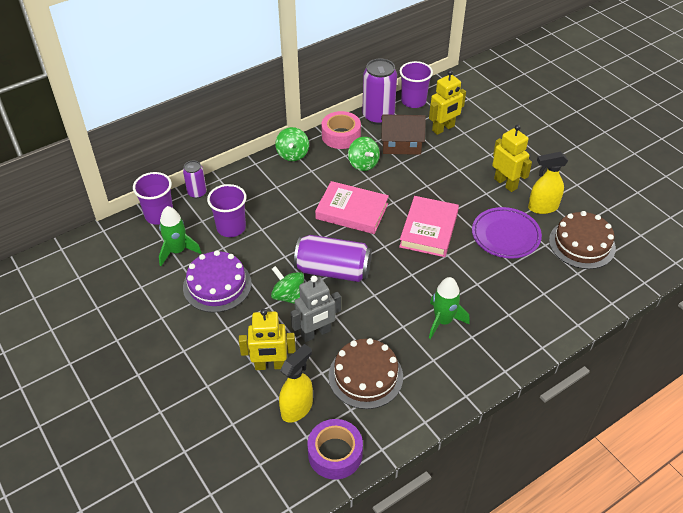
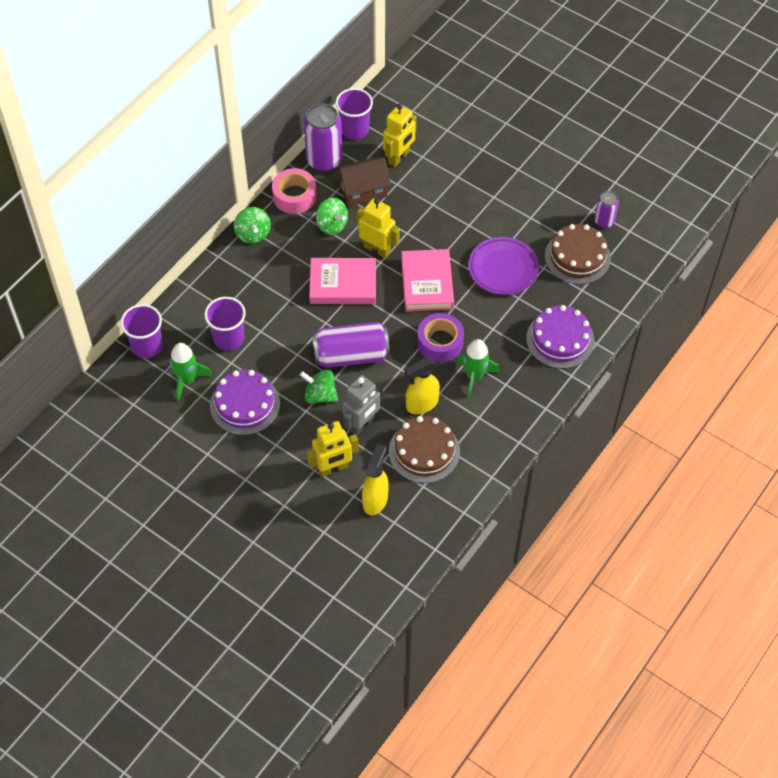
camera: 20 degrees left, 10 degrees up
(197, 193) = (173, 309): purple can -> purple can (604, 221)
(335, 454) = (425, 529): purple tape -> purple tape (440, 342)
(505, 183) = (484, 208): yellow robot -> yellow robot (377, 249)
(541, 311) = (560, 339): none -> purple cake
(542, 207) = (529, 226): yellow spray bottle -> yellow spray bottle (421, 404)

